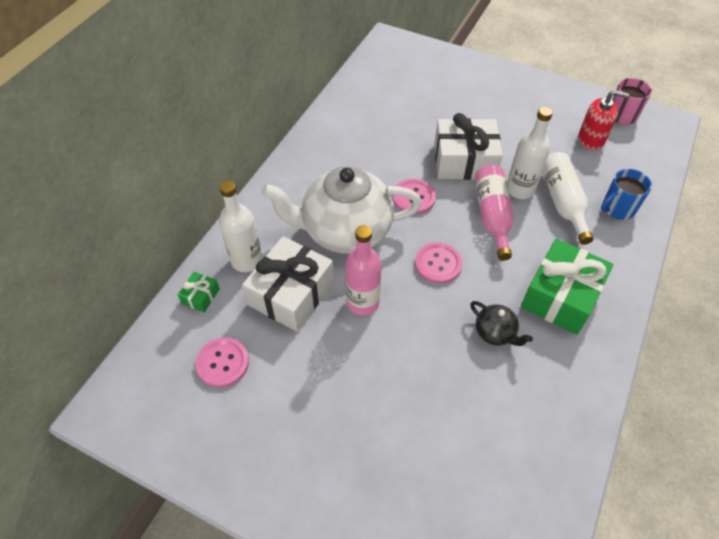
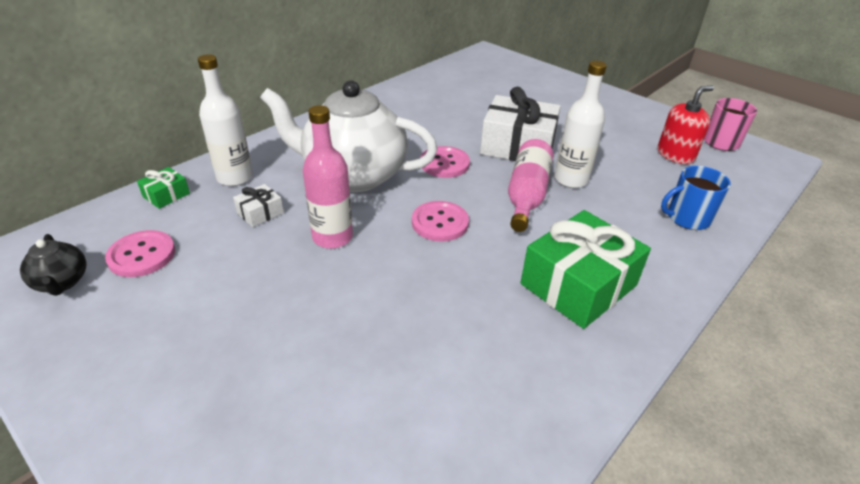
camera: 15 degrees right, 15 degrees down
(291, 293) = (260, 213): white gift -> white gift, size x0.45
(495, 333) = (475, 302): black teapot -> black teapot (62, 282)
(562, 202) = (618, 200): white bottle -> none
(591, 139) = (675, 155): red soap dispenser -> red soap dispenser turned 60 degrees counterclockwise

